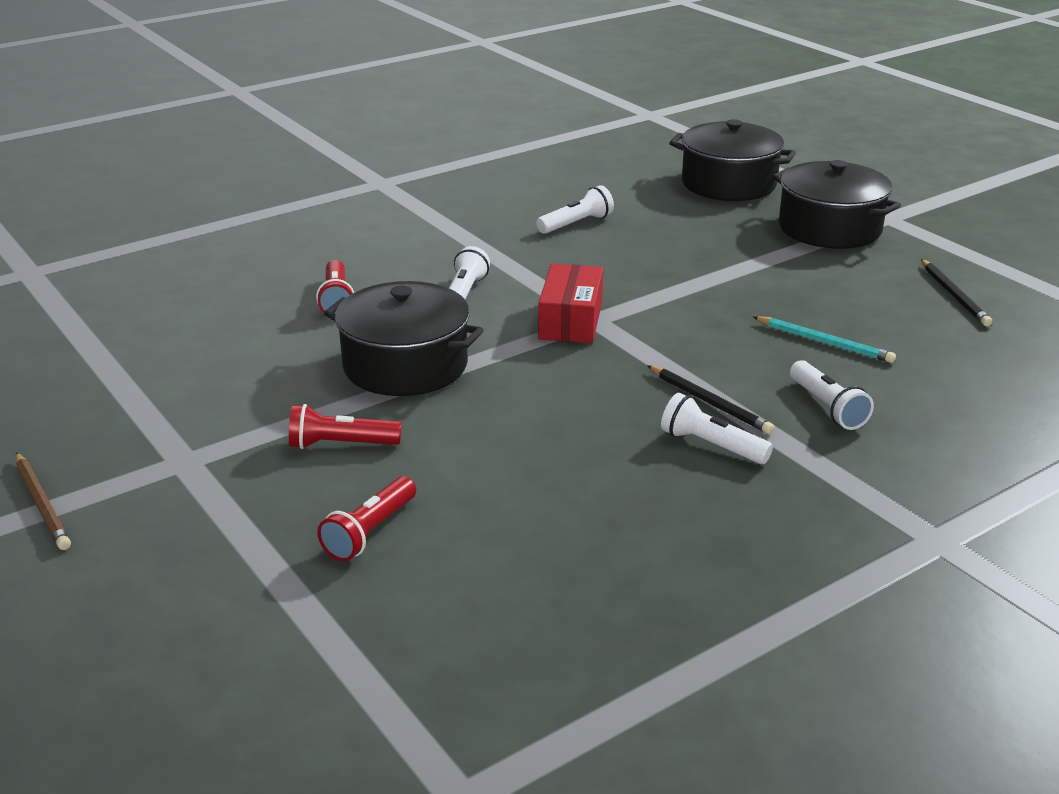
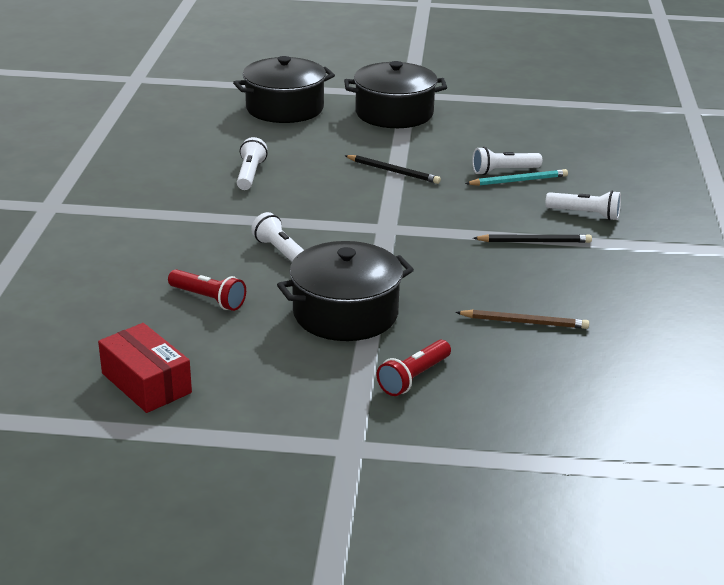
camera: 50 degrees left, 0 degrees up
(42, 504) = (326, 531): brown pencil -> brown pencil (524, 322)
(370, 532) = (532, 409): red flashlight -> none
(571, 321) = (376, 235): red box -> red box (146, 383)
(711, 446) = (579, 263): white flashlight -> white flashlight (504, 171)
(954, 295) = (522, 125): black pencil -> black pencil (393, 171)

